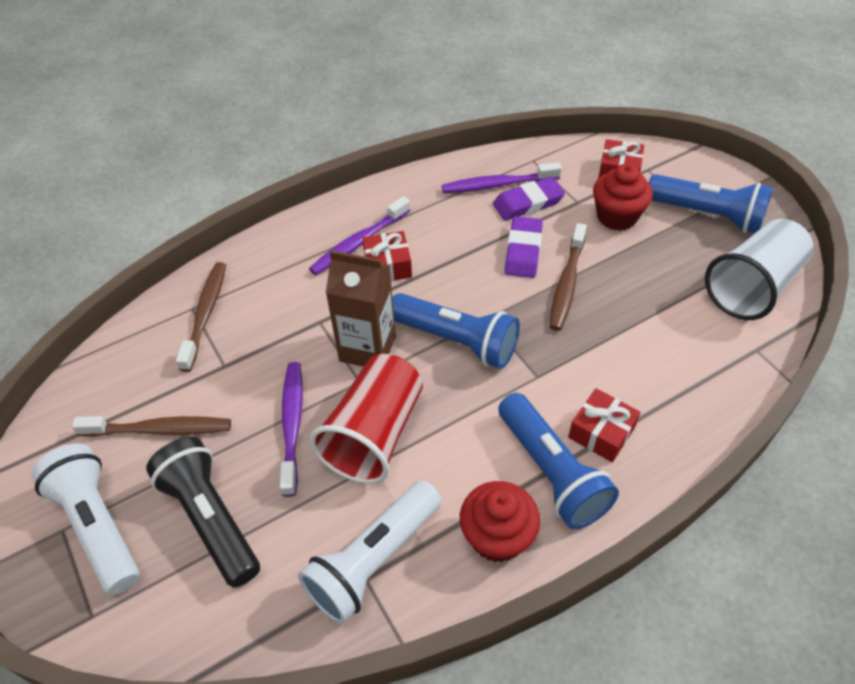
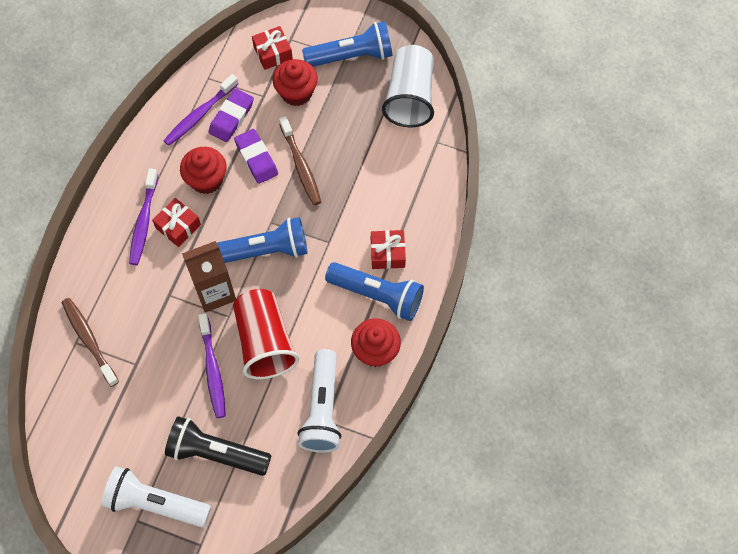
camera: 40 degrees left, 15 degrees up
(159, 430) = (135, 429): brown toothbrush -> none
(292, 425) = (212, 370): purple toothbrush -> purple toothbrush turned 150 degrees counterclockwise
(454, 241) = (206, 180): none -> red cupcake

